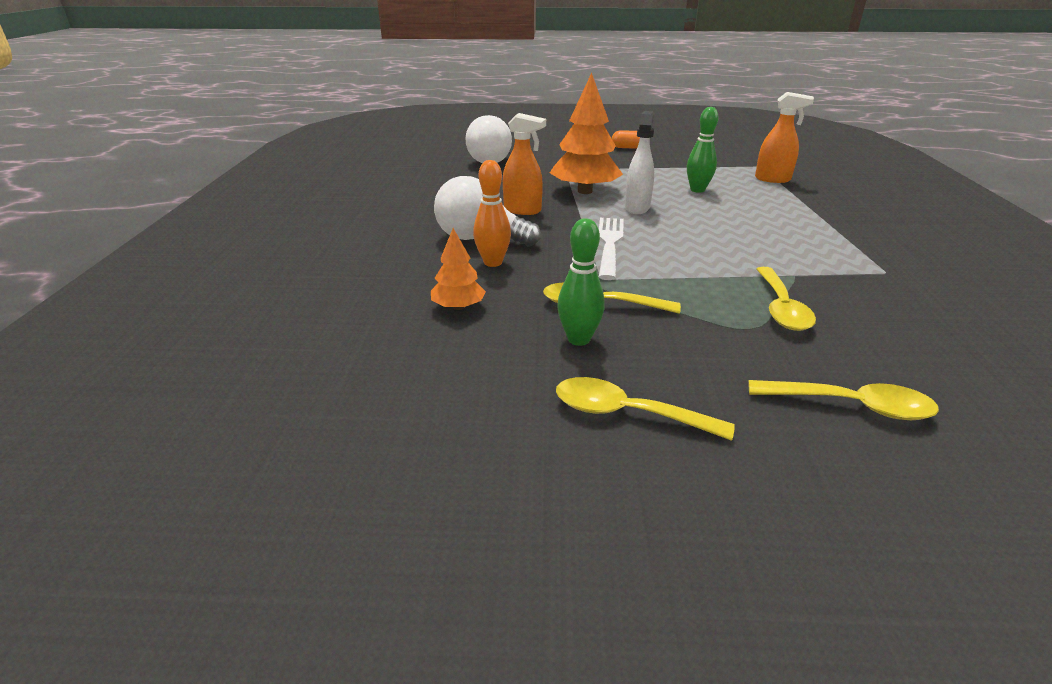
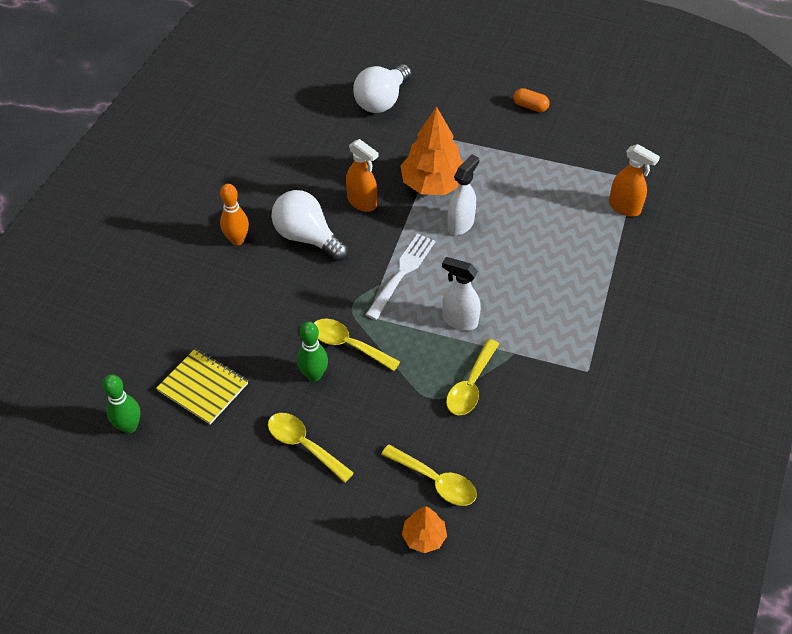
camera: 20 degrees right, 20 degrees up
(423, 385) = (203, 387): none -> yellow notebook
(458, 307) = (254, 319): orange tree -> orange tree (424, 537)
(493, 262) = (301, 273): orange bowling pin -> orange bowling pin (237, 240)
(697, 190) = (536, 208): green bowling pin -> green bowling pin (129, 426)
(708, 264) = (459, 320): none -> white spray bottle

